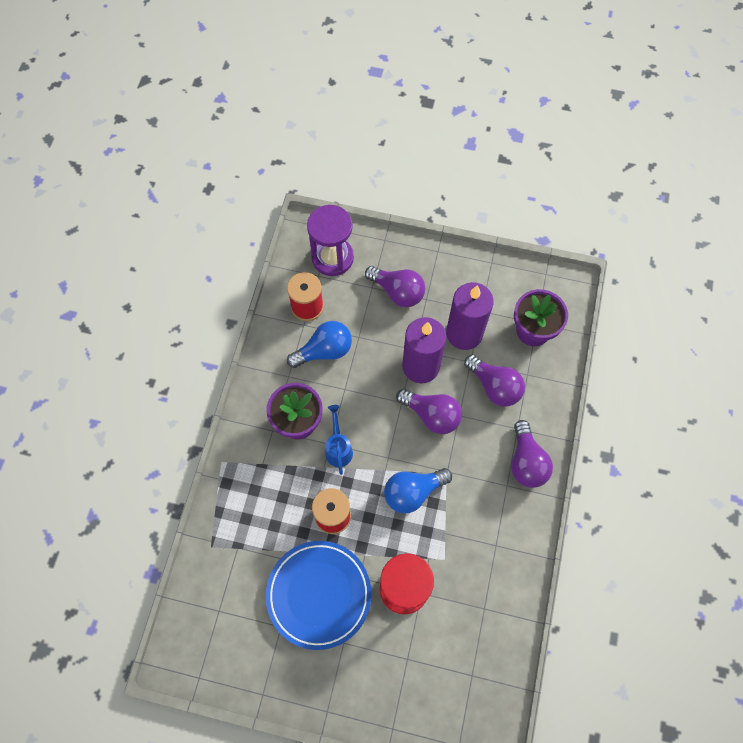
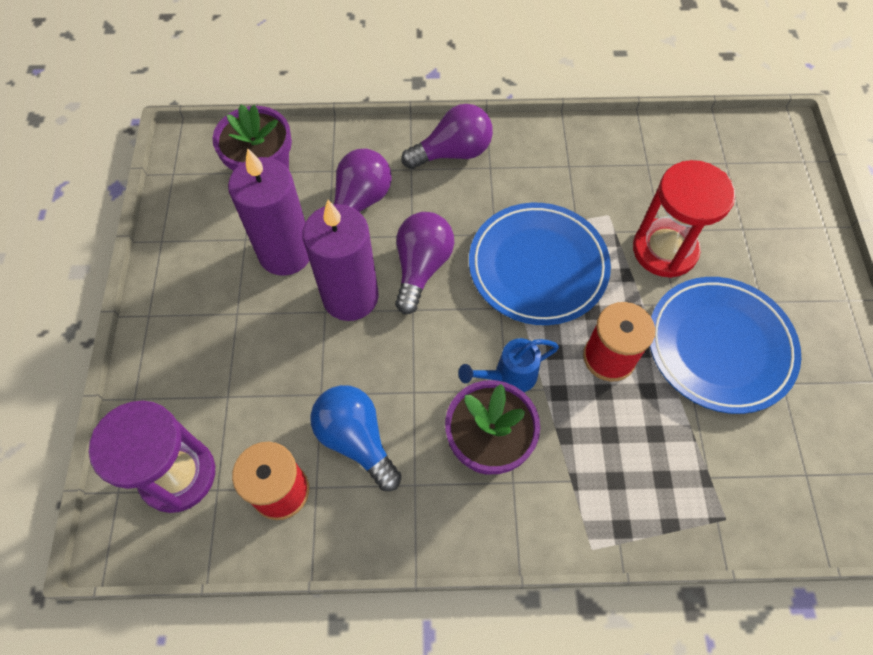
camera: 105 degrees left, 5 degrees down
(398, 292) = (230, 356): purple light bulb -> none
(413, 492) = (538, 267): blue light bulb -> blue plate

